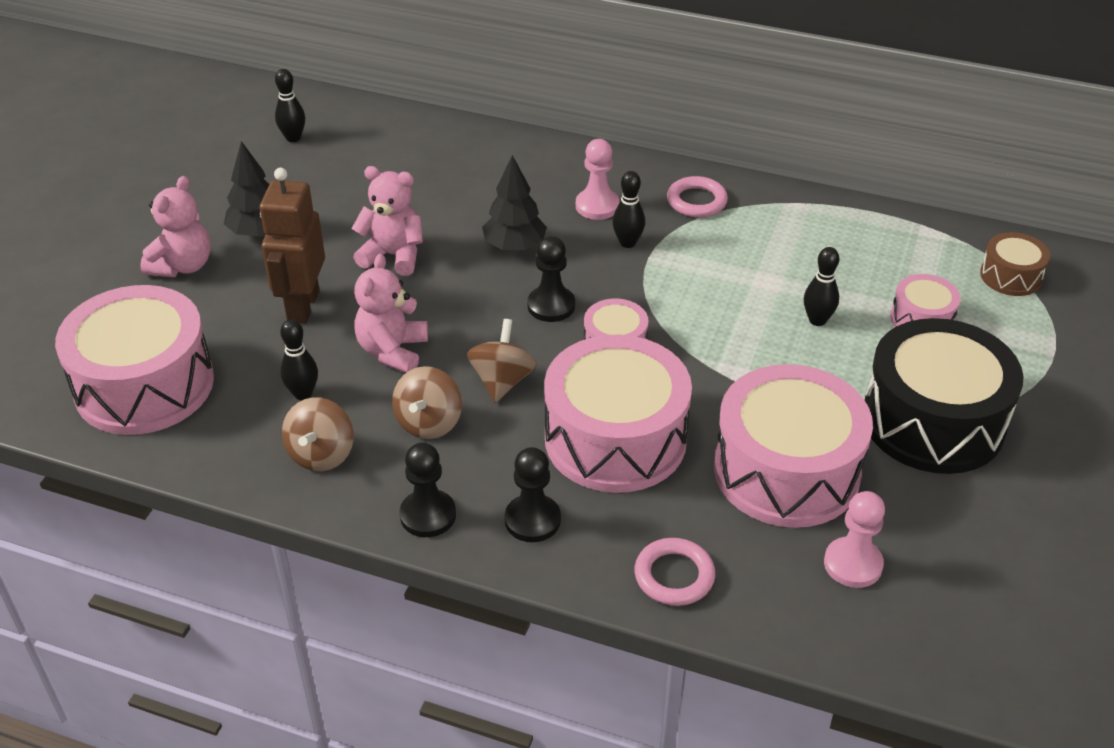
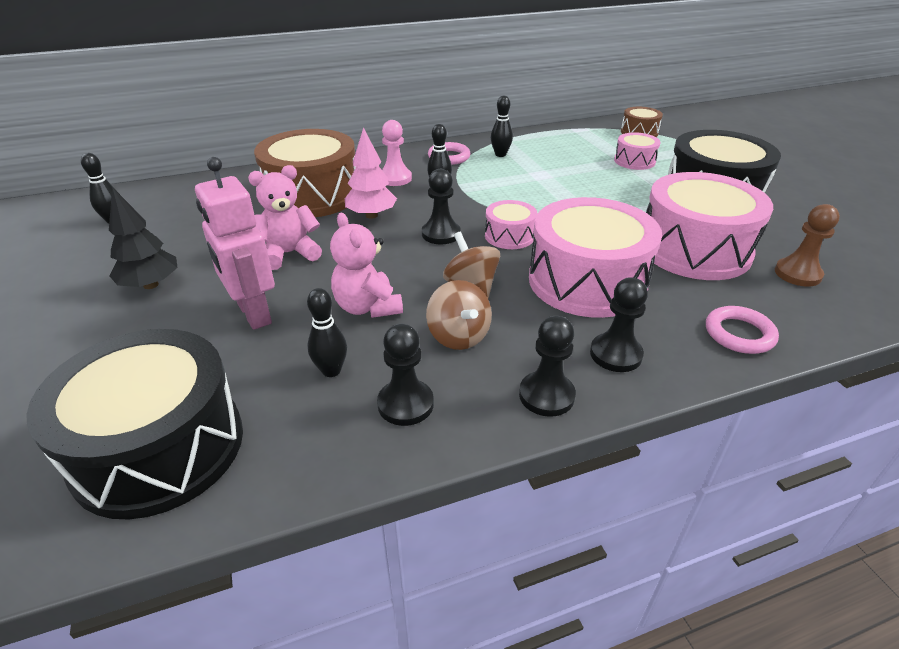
camera: 40 degrees left, 5 degrees down
(144, 385) = (159, 447): pink drum -> black drum
(182, 266) = (97, 337): pink teddy bear -> none
(302, 306) = (253, 314): brown robot -> pink robot
(321, 454) = (405, 404): brown spinning top -> black pawn
(489, 189) = (312, 195): none -> brown drum
(514, 246) = (371, 215): black tree -> pink tree
(817, 320) = (591, 180): black bowling pin -> black bowling pin (500, 154)
(853, 564) = (797, 274): pink pawn -> brown pawn

